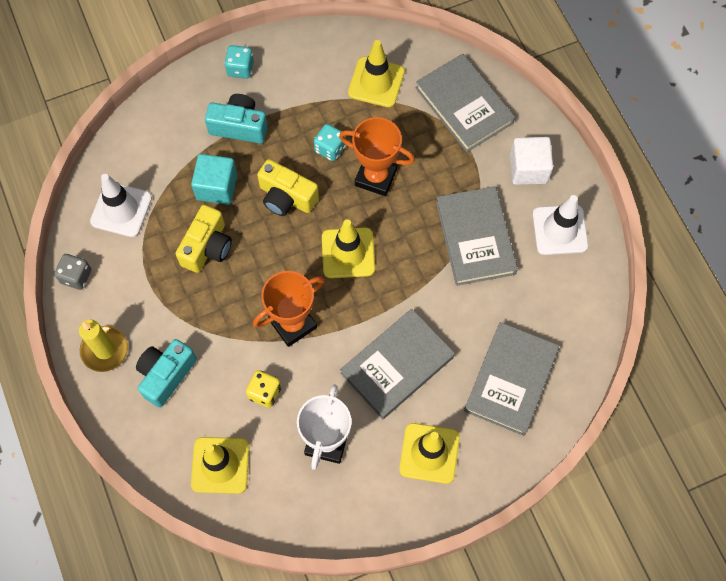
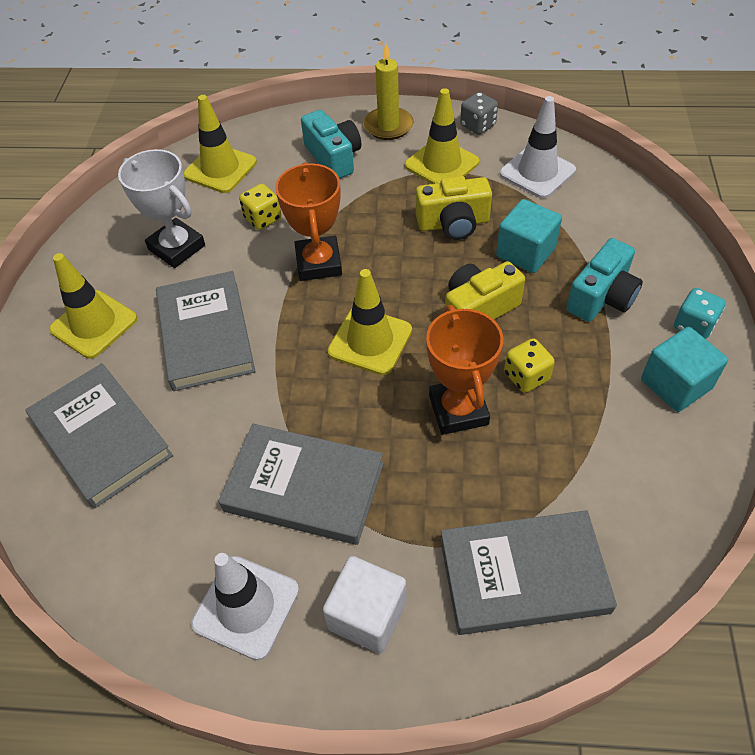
camera: 120 degrees right, 15 degrees down
(207, 247) = (453, 223): yellow camera -> yellow camera turned 60 degrees counterclockwise
(295, 67) = (676, 384): none -> turquoise cube
(330, 148) = (526, 376): turquoise dice -> yellow dice
(376, 82) = (613, 472): yellow traffic cone -> yellow traffic cone (441, 164)
(376, 177) = (458, 410): orange trophy -> orange trophy turned 60 degrees counterclockwise

